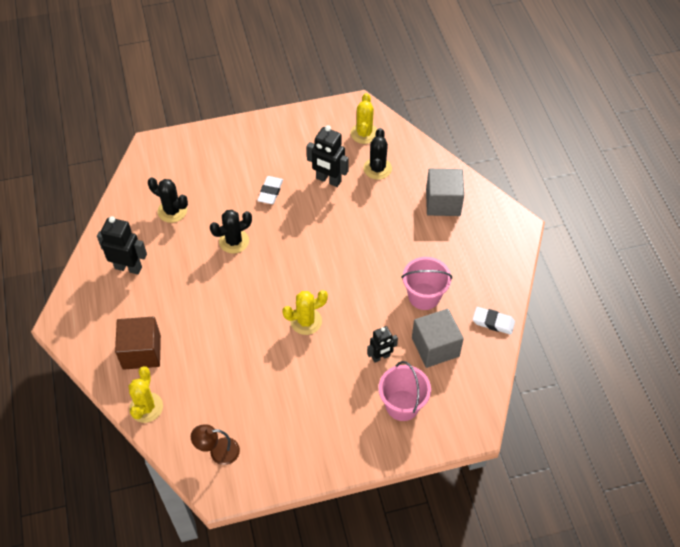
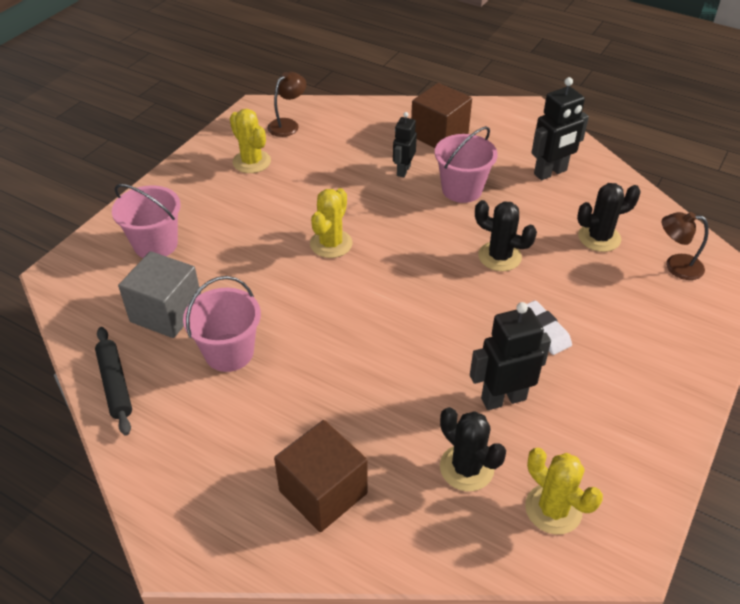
camera: 135 degrees right, 10 degrees down
(146, 407) = (381, 112): yellow cactus -> yellow cactus (251, 162)
(165, 170) = (676, 266): none -> brown lamp
(191, 298) = (462, 189): none -> pink bucket
(234, 241) = (499, 256): black cactus -> black cactus turned 75 degrees counterclockwise
(381, 357) = (219, 266): black robot -> black robot (403, 170)
(443, 202) = (323, 492): grey cube -> brown cube
(493, 322) = (115, 384): white eraser -> black rolling pin

